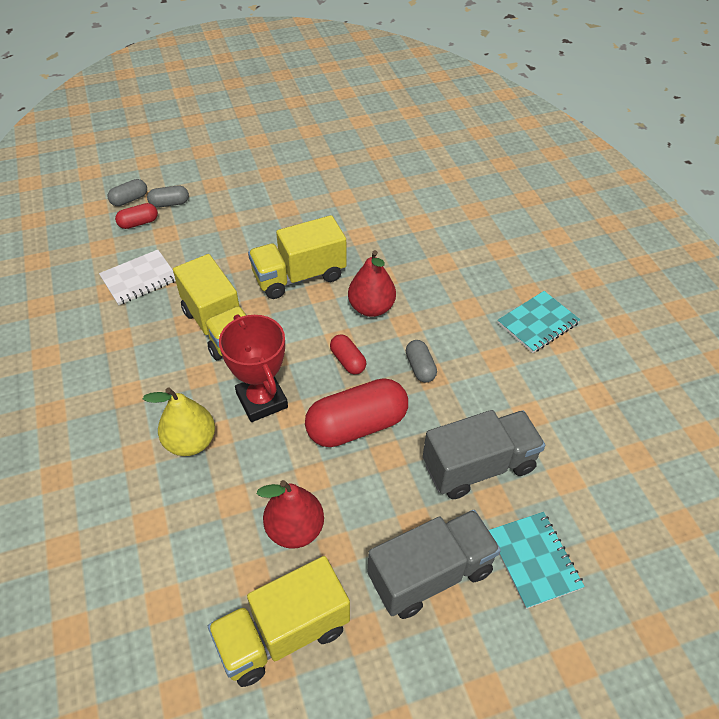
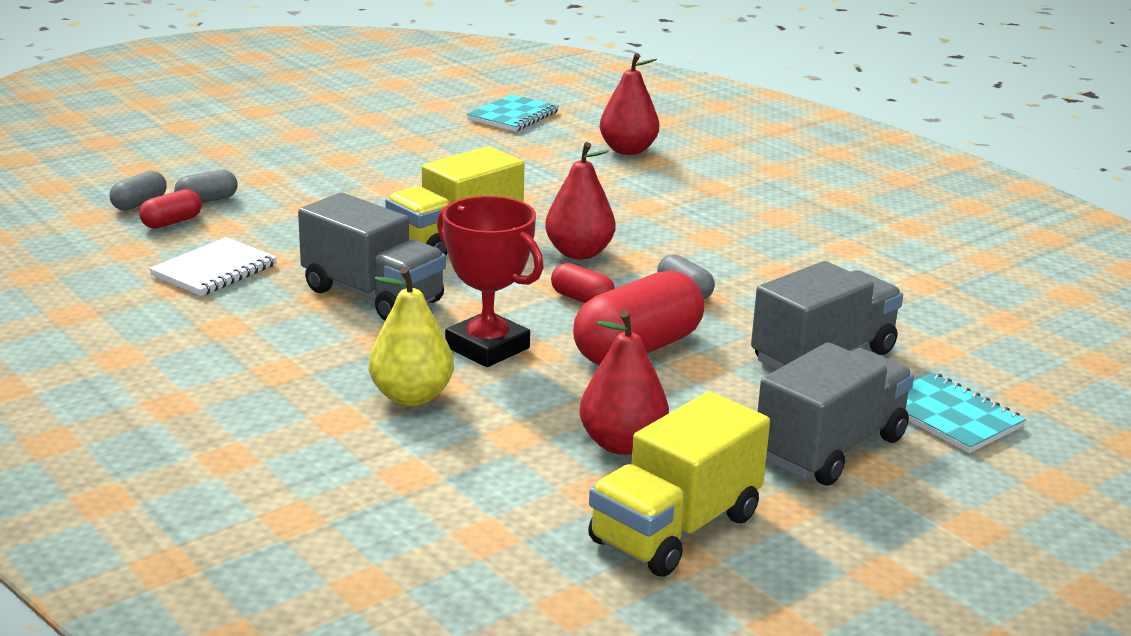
camera: 20 degrees left, 25 degrees down
(219, 327) = (373, 295): yellow truck -> grey truck
(462, 195) = (628, 150): none -> red pear
(538, 323) = (808, 238): turquoise notebook -> turquoise notebook (513, 116)

